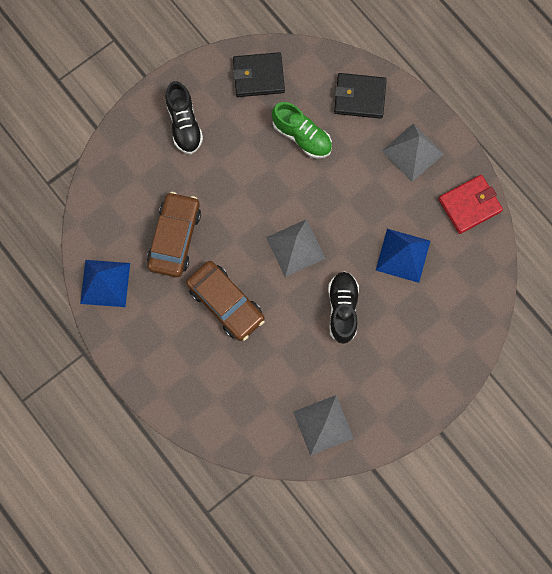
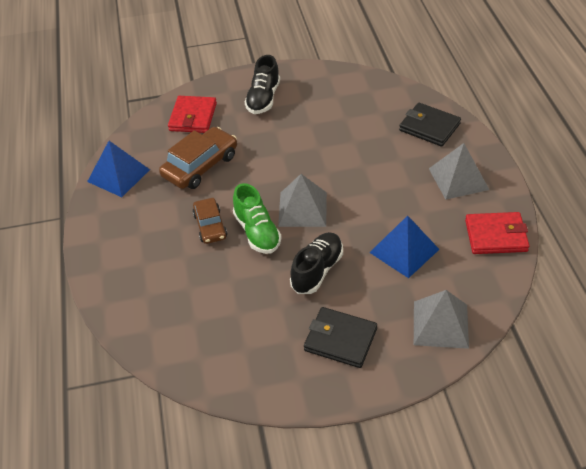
camera: 30 degrees right, 30 degrees down
(129, 179) = (193, 117): none -> red wallet
(225, 303) = (210, 226): brown car -> brown car, size x0.63
(258, 76) = (347, 88): black wallet -> black wallet (340, 340)
(302, 136) = (360, 136): green shoe -> green shoe (257, 232)
(323, 425) = (234, 359): grey pyramid -> grey pyramid (440, 324)

